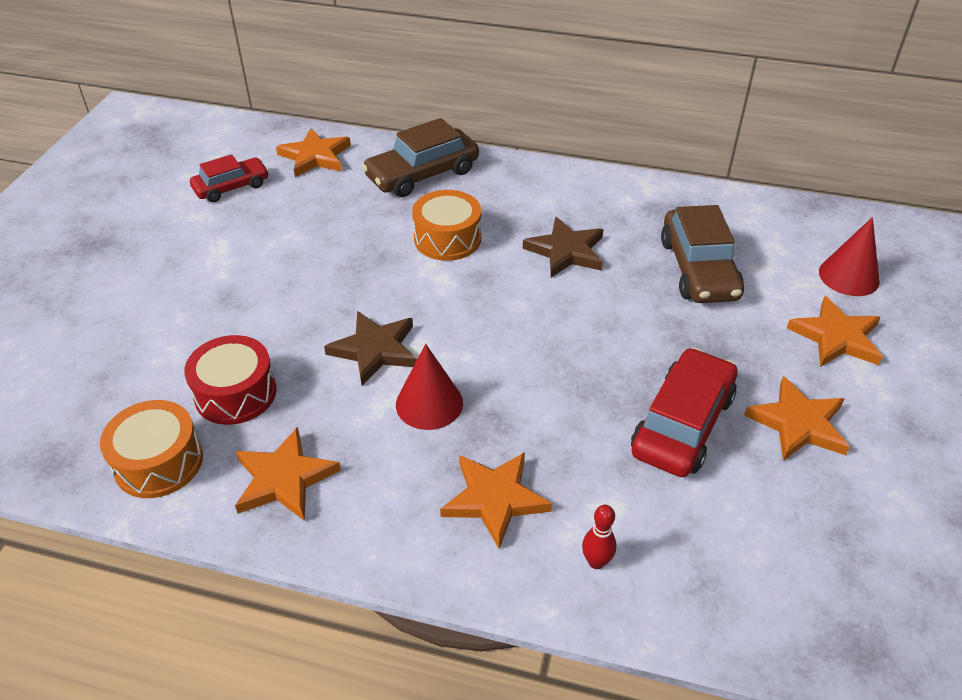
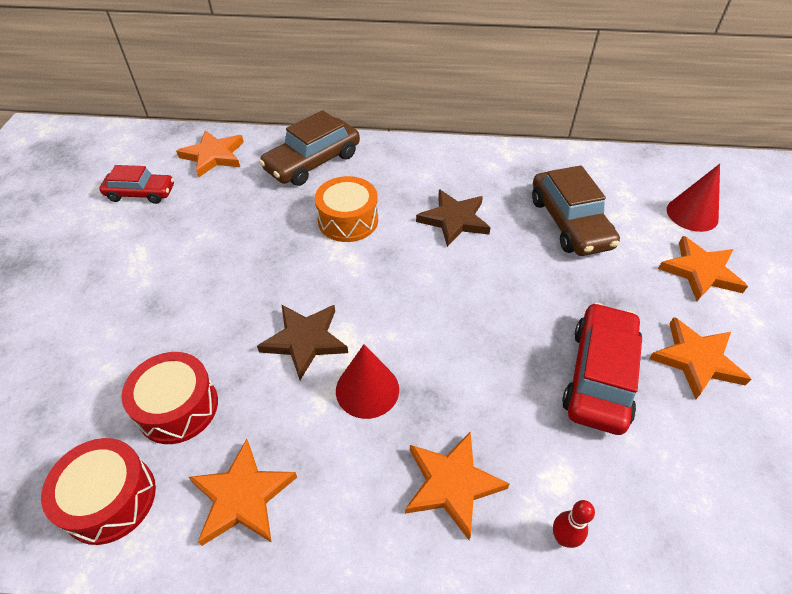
camera: 10 degrees left, 5 degrees up
(158, 462) = (110, 499): orange drum -> red drum
(231, 187) = (141, 193): red car -> red car turned 45 degrees clockwise

